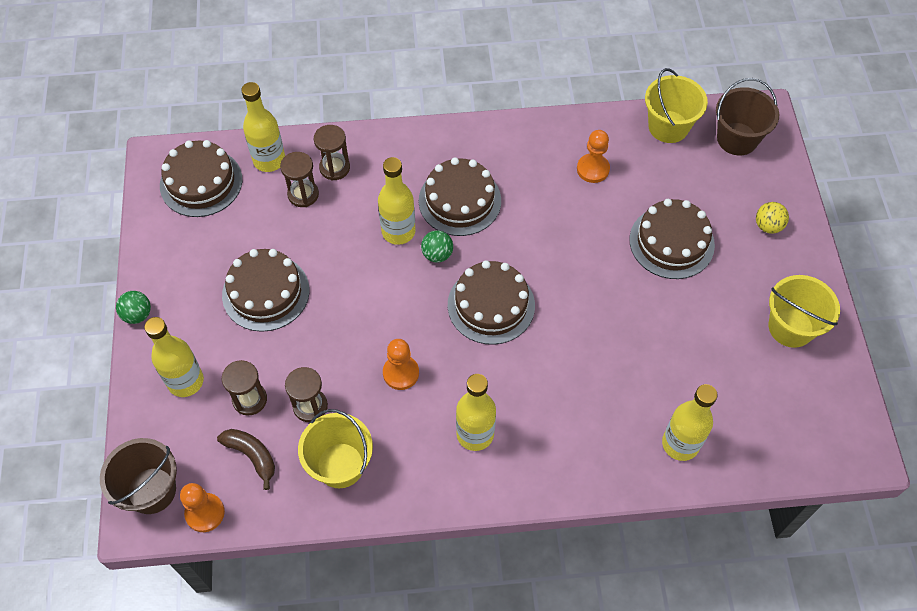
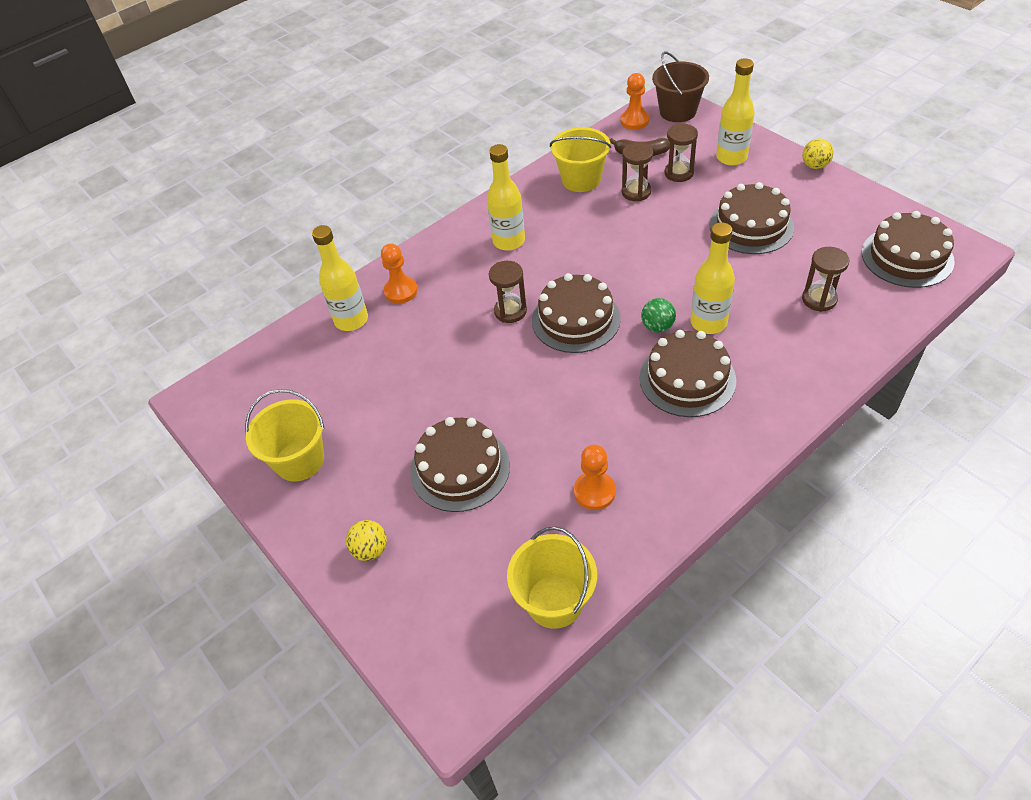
camera: 150 degrees right, 10 degrees down
(137, 315) = (815, 166): green ball -> yellow ball
(269, 160) = (884, 305): yellow bottle -> none
(334, 168) = (824, 335): brown hourglass -> brown hourglass (510, 311)
(401, 373) = (597, 241): orange pawn -> orange pawn (401, 291)
(737, 139) = (464, 641): brown bucket -> none

